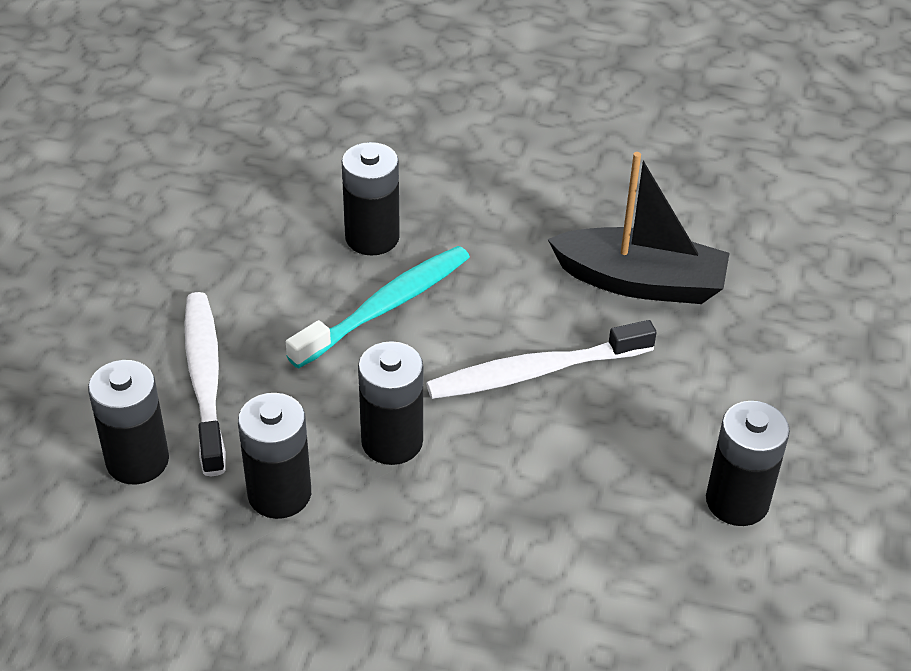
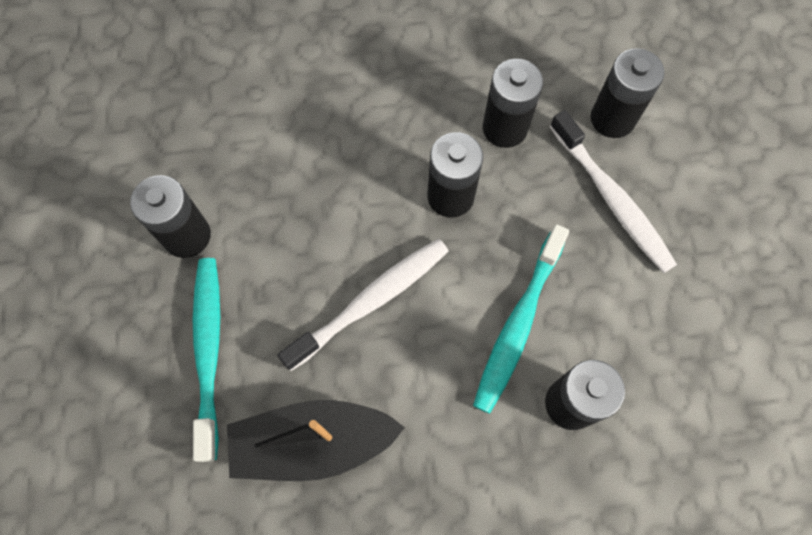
camera: 160 degrees right, 25 degrees up
(733, 381) = (208, 352): none -> turquoise toothbrush

